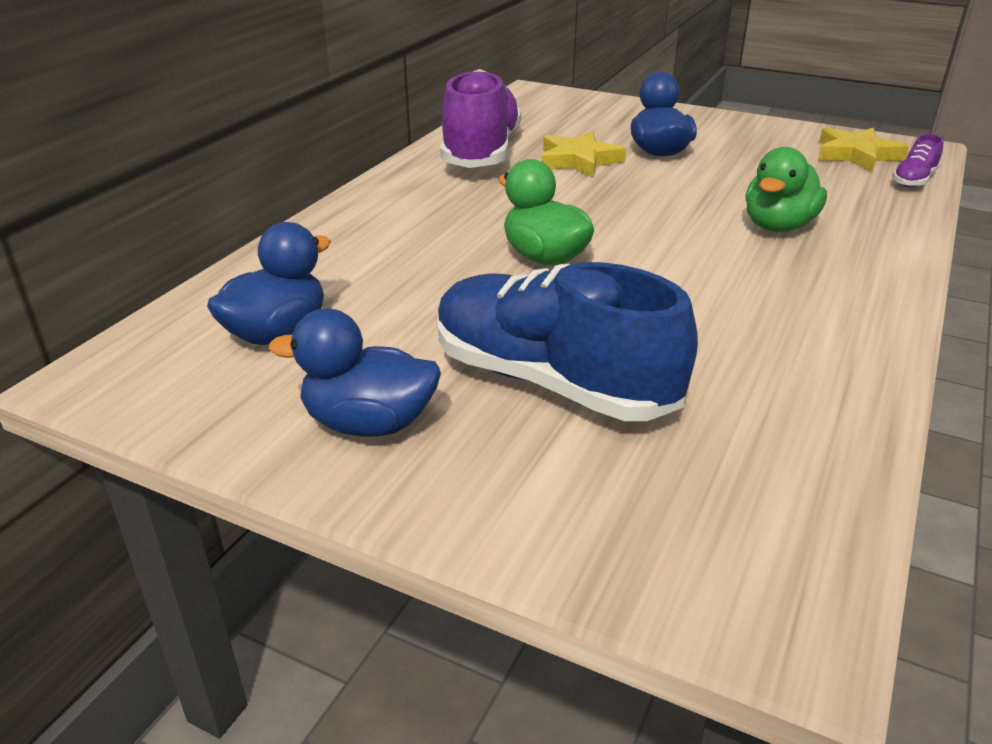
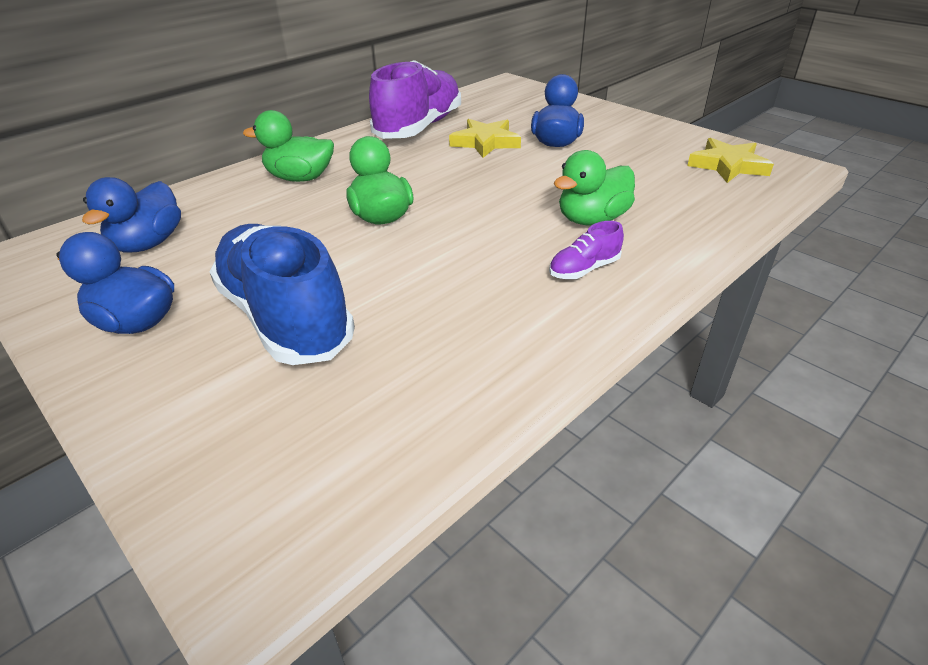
camera: 20 degrees right, 5 degrees up
(277, 333) = (148, 243): blue duck -> blue duck turned 135 degrees clockwise
(394, 228) = (300, 178): none -> green duck
(913, 180) = (759, 195): purple shoe -> purple shoe (584, 269)

